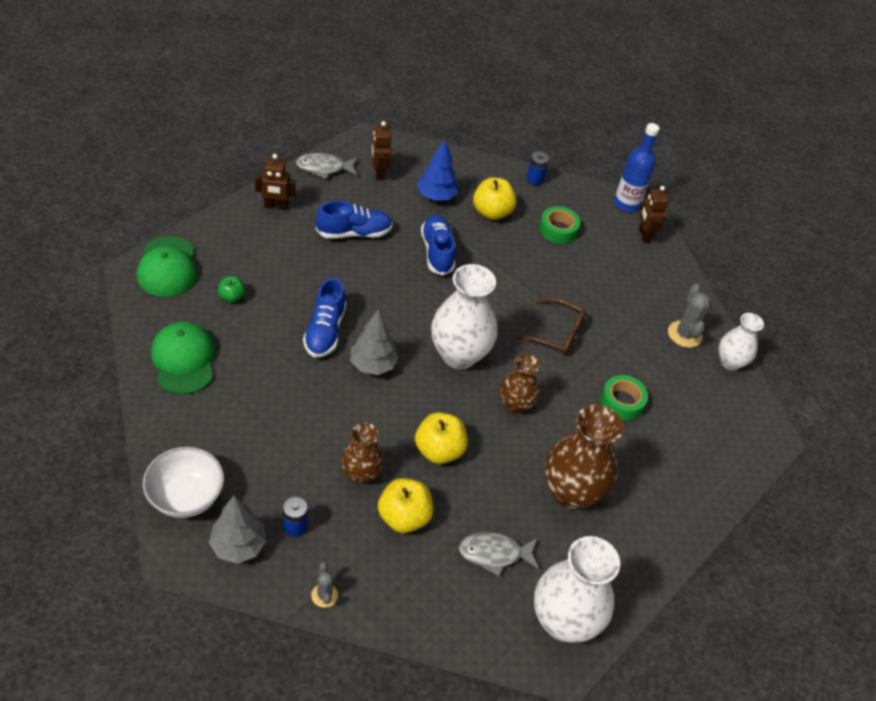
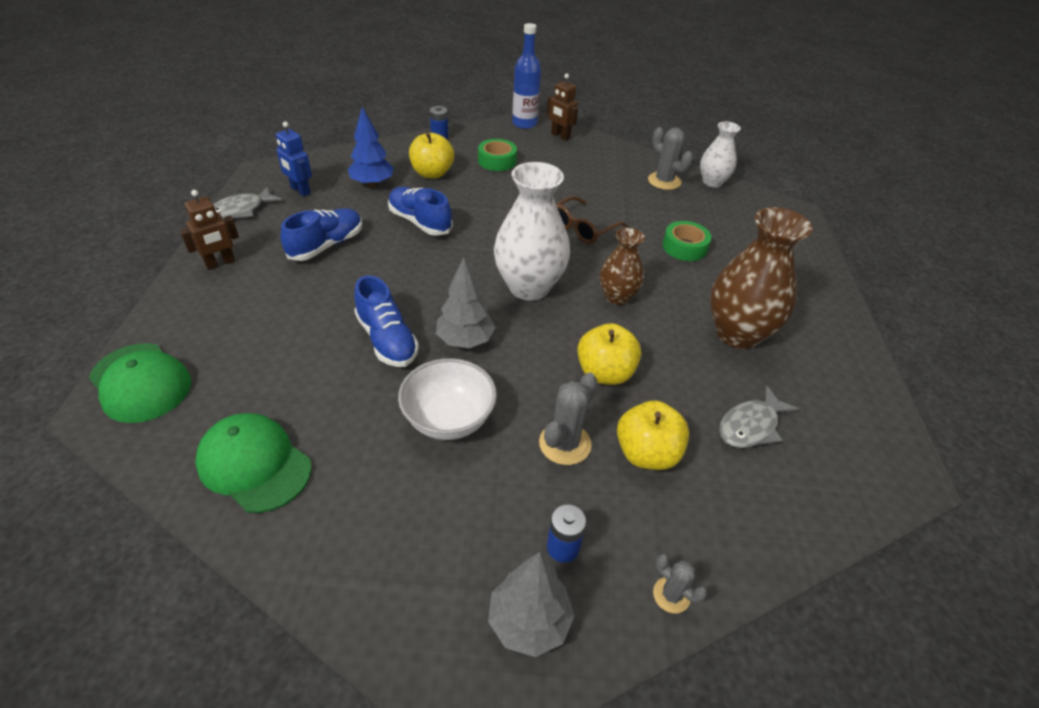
camera: 35 degrees left, 5 degrees down
(186, 497) = (410, 616): white bowl -> white bowl (449, 419)
(232, 297) = (252, 367): green apple -> none
(361, 474) = (565, 444): brown vase -> grey cactus
(378, 173) = (300, 190): brown robot -> blue robot
(557, 333) = (582, 228): brown glasses -> brown glasses turned 150 degrees clockwise
(563, 621) = (863, 439): white vase -> none

